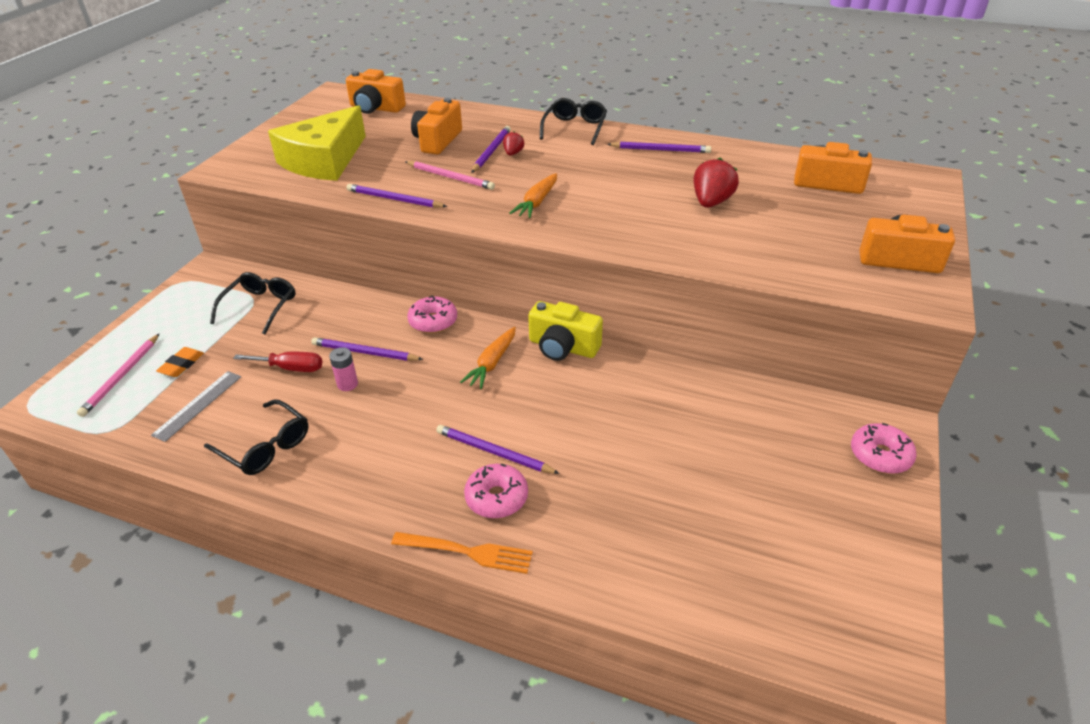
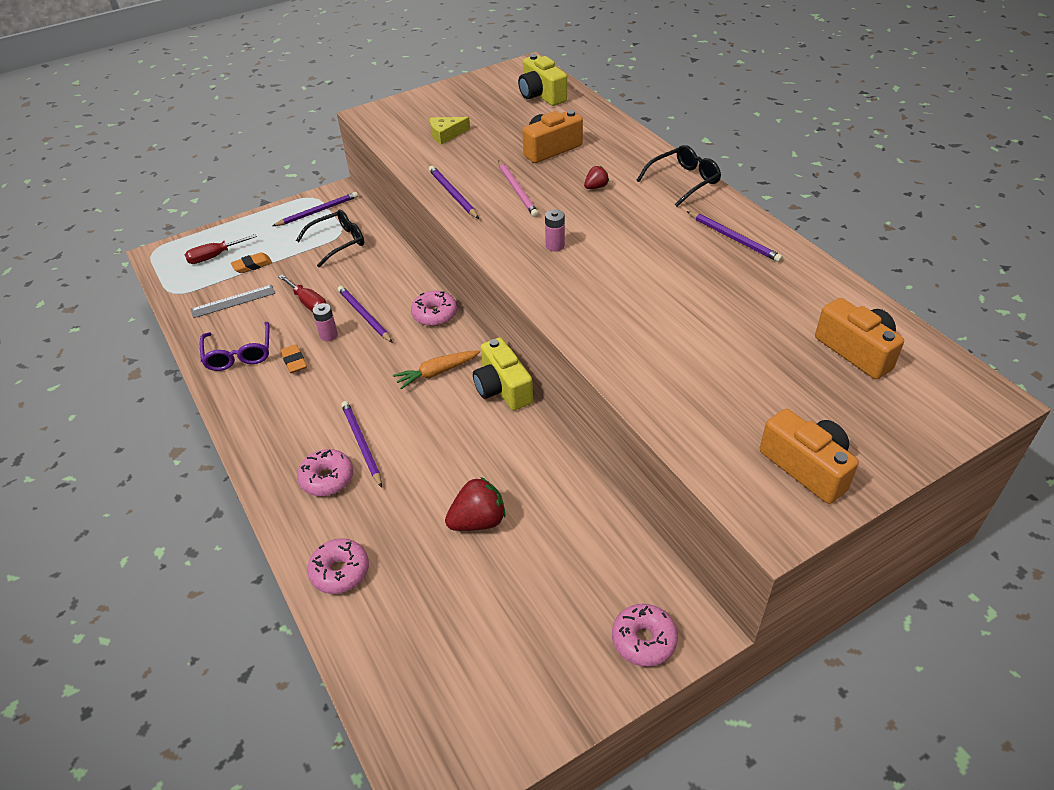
camera: 40 degrees right, 5 degrees up
(121, 376) = (214, 256): pink pencil -> red screwdriver
(265, 446) = (239, 354): black glasses -> purple glasses
(324, 160) = (446, 134): yellow cheese -> yellow cheese, size x0.43
(338, 422) = (294, 361): none -> orange eraser
(376, 108) = (541, 95): orange camera -> yellow camera
(467, 552) = (270, 504): orange fork -> none
(491, 151) = (580, 177): purple pencil -> purple pencil (318, 211)
(537, 202) = (555, 246): orange carrot -> pink battery
(605, 562) = (340, 571): none -> pink donut
(711, 202) = (705, 316): red strawberry -> red strawberry (478, 521)

